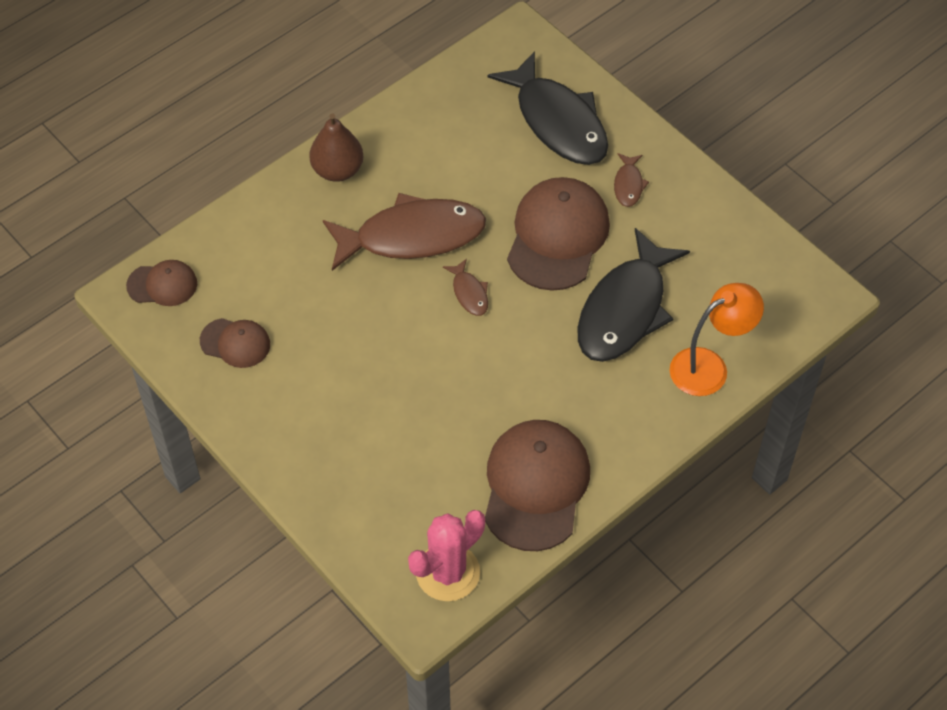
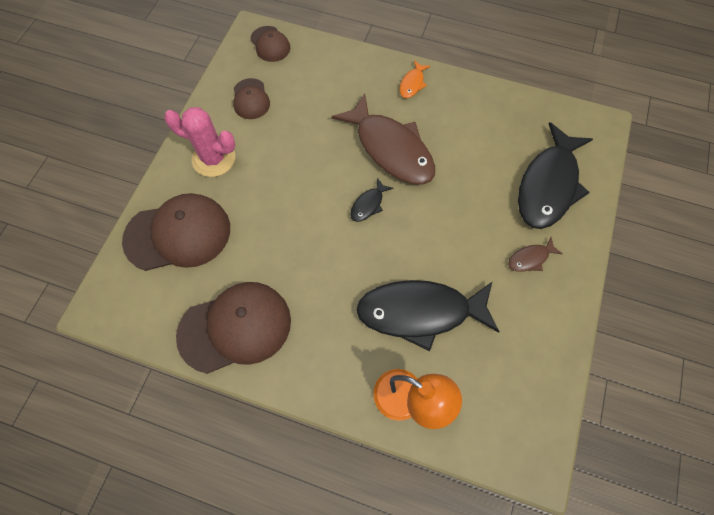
camera: 60 degrees right, 10 degrees up
(337, 170) = (412, 84): brown pear -> orange fish
(448, 572) = (139, 306): pink cactus -> pink cactus (213, 159)
(469, 293) = (368, 204): brown fish -> black fish
(557, 236) = (452, 235): brown cap -> brown cap (178, 234)

